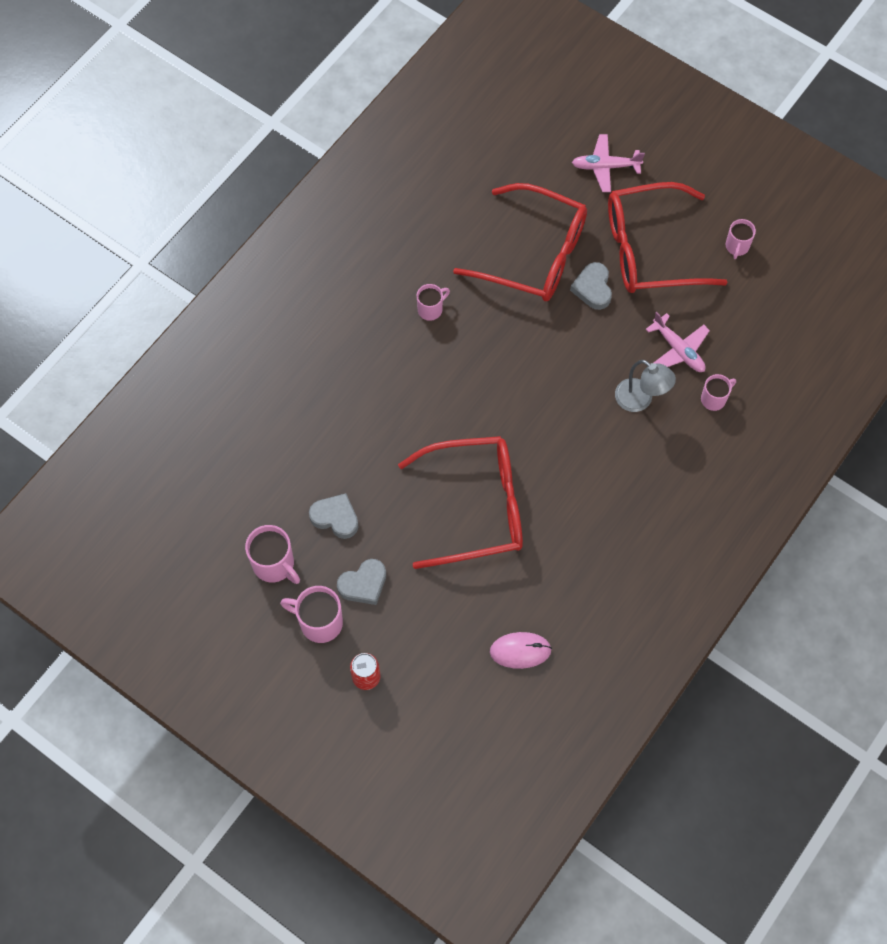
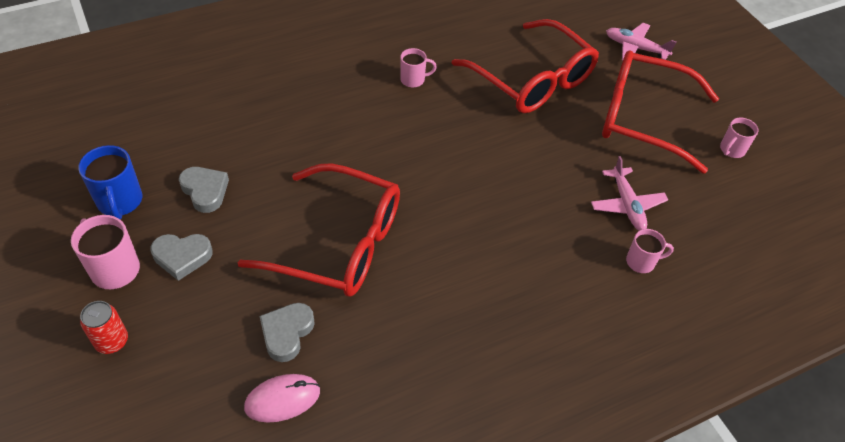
camera: 25 degrees right, 15 degrees down
(274, 564) = (120, 202): pink mug -> blue mug
(520, 651) = (282, 399): pink mouse -> pink mouse turned 45 degrees counterclockwise
(593, 288) = (570, 124): grey heart -> grey heart (287, 333)
(640, 400) = (563, 229): grey lamp -> none

